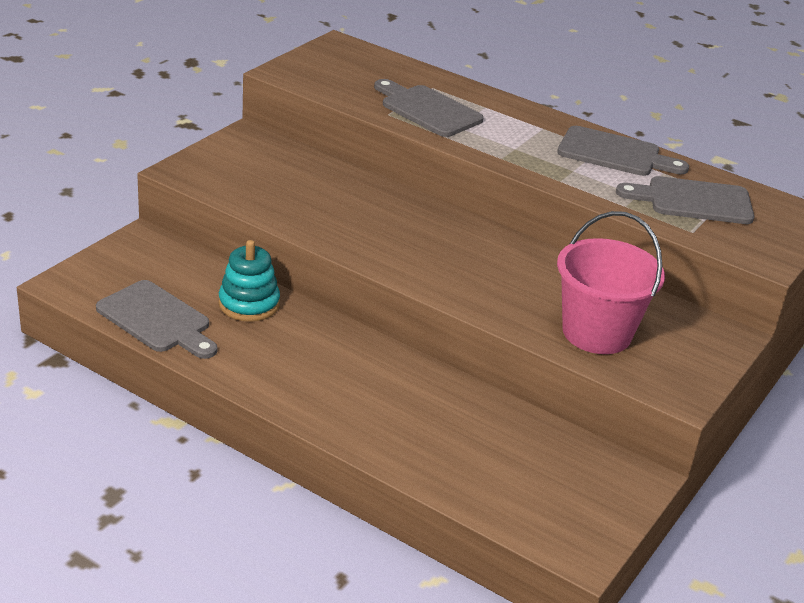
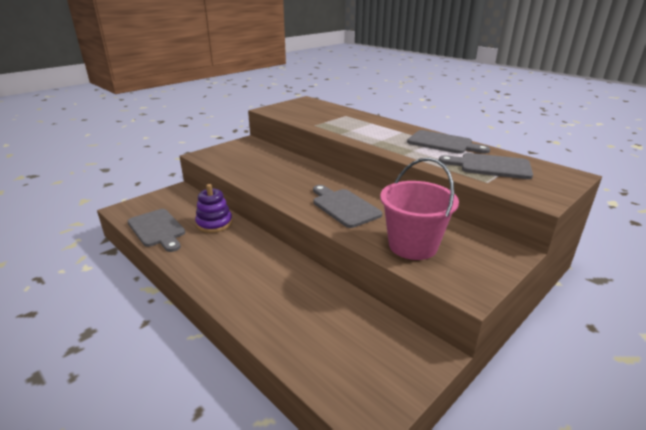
camera: 15 degrees right, 5 degrees down
(249, 304) = (214, 223): turquoise stacking toy -> purple stacking toy
(427, 110) = (338, 124): grey cutting board -> grey cutting board (344, 206)

